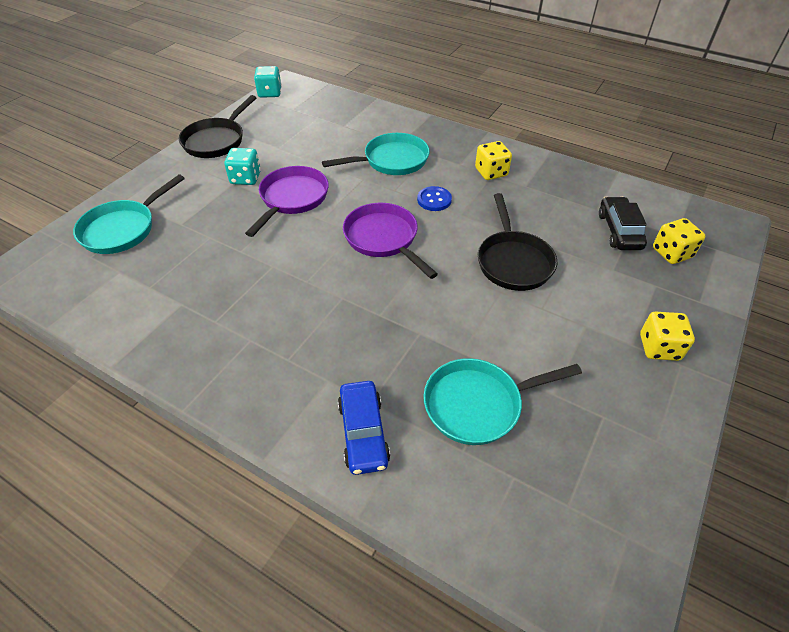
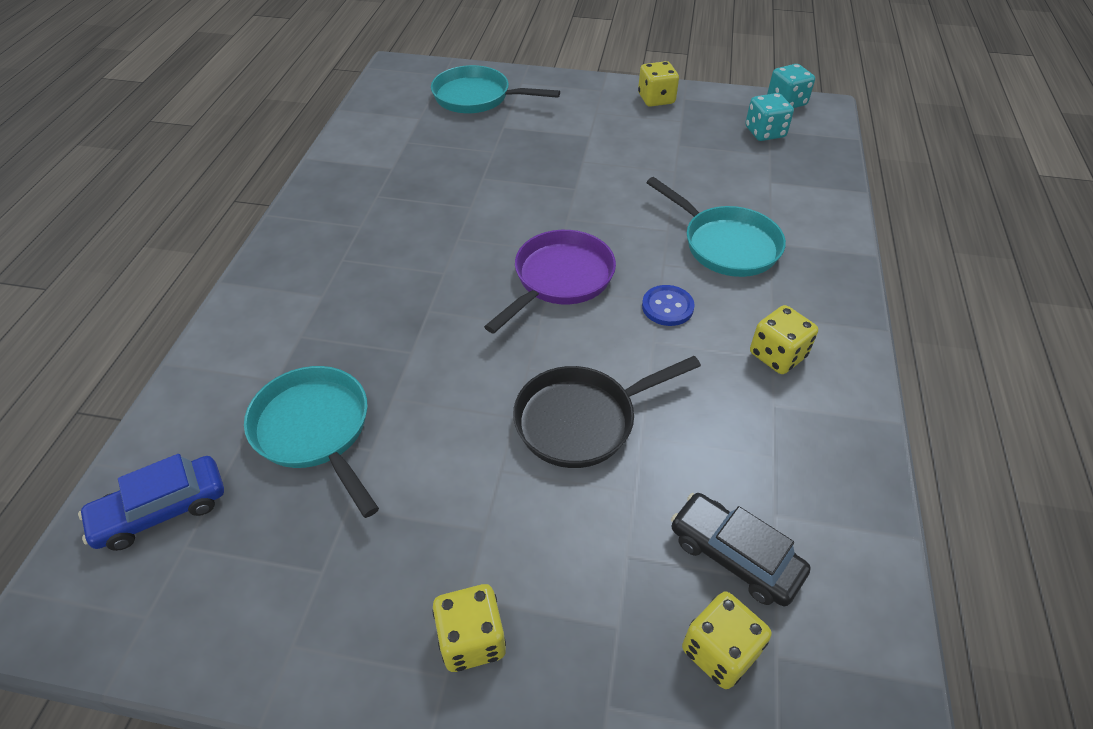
camera: 70 degrees right, 0 degrees up
(216, 141) = (656, 99): black pan -> yellow dice
(245, 178) = (603, 141): turquoise dice -> turquoise dice (765, 132)
(292, 199) = (589, 185): purple pan -> none
(363, 432) = (260, 341): blue car -> blue car (161, 510)
(619, 231) = (734, 556): black car -> black car turned 120 degrees counterclockwise

